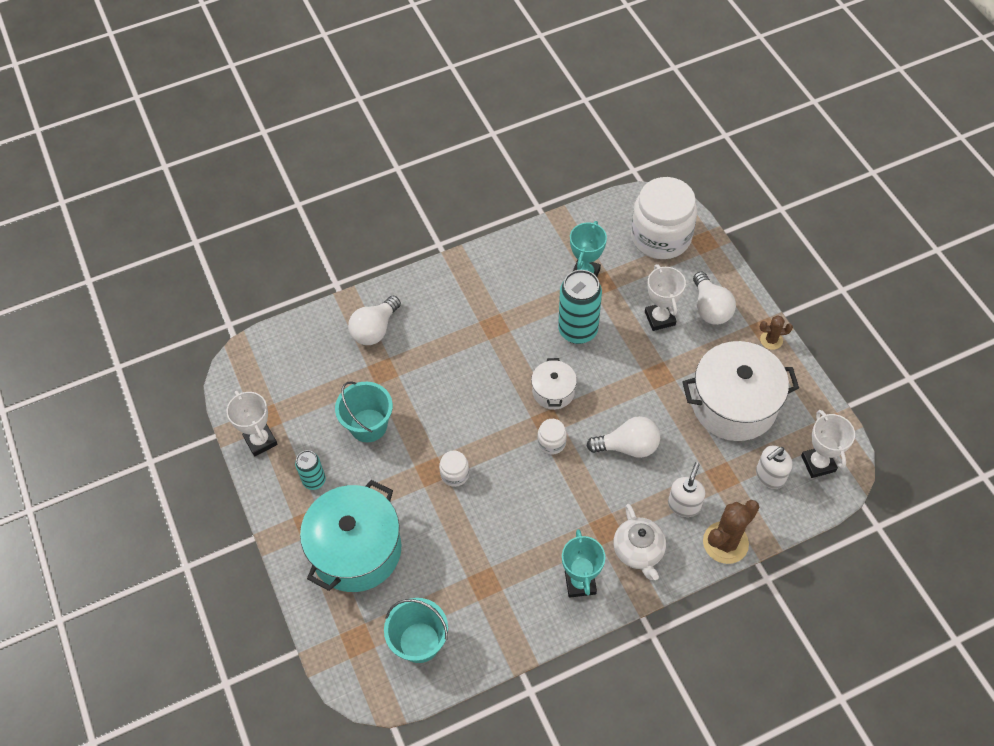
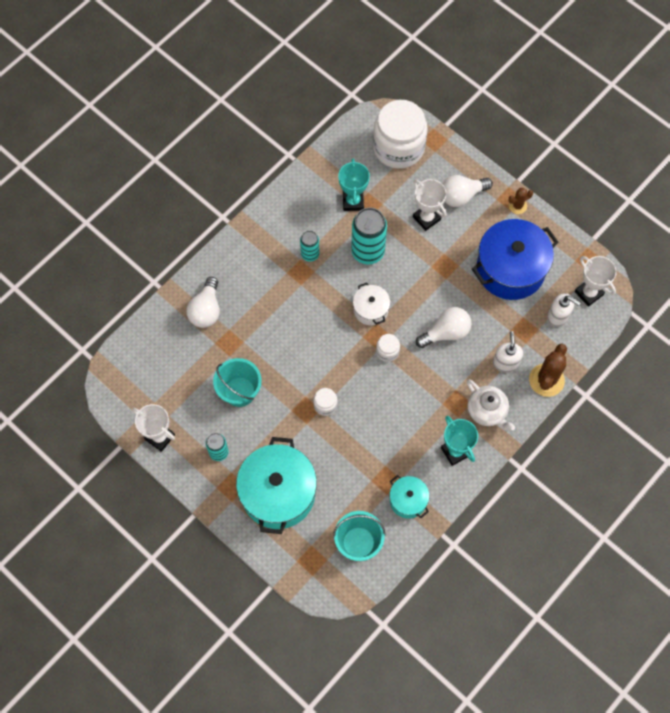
camera: 25 degrees left, 10 degrees up
(499, 617) = (408, 500): none -> turquoise pot
(513, 312) = (310, 254): none -> turquoise can
(710, 308) = (461, 196): white light bulb -> white light bulb turned 105 degrees clockwise
(734, 404) = (510, 269): white pot -> blue pot
(769, 476) = (558, 316): white soap dispenser -> white soap dispenser turned 90 degrees counterclockwise

